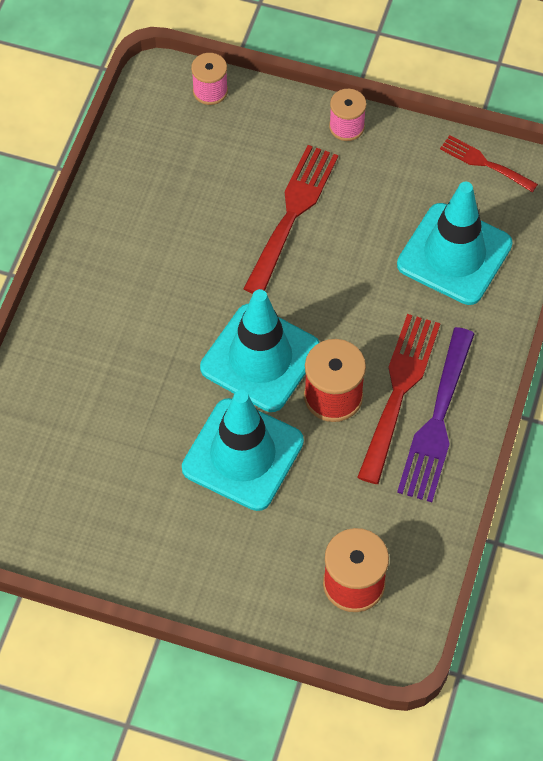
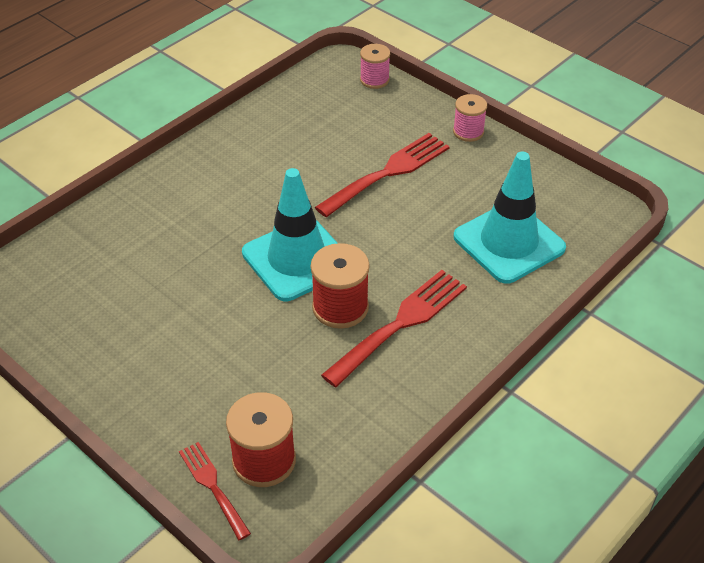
camera: 25 degrees right, 15 degrees down
(242, 455) = (235, 322): turquoise traffic cone -> none
(437, 422) = (420, 359): purple fork -> none
(484, 163) = (571, 189): red fork -> red fork (212, 486)

